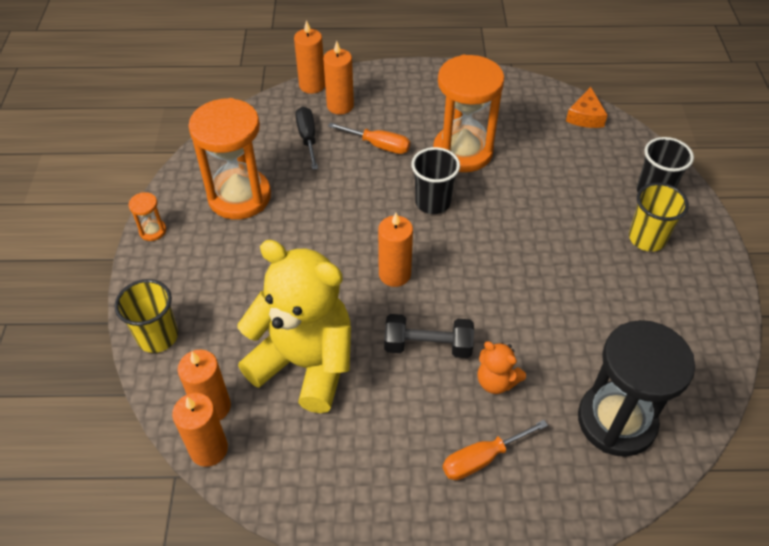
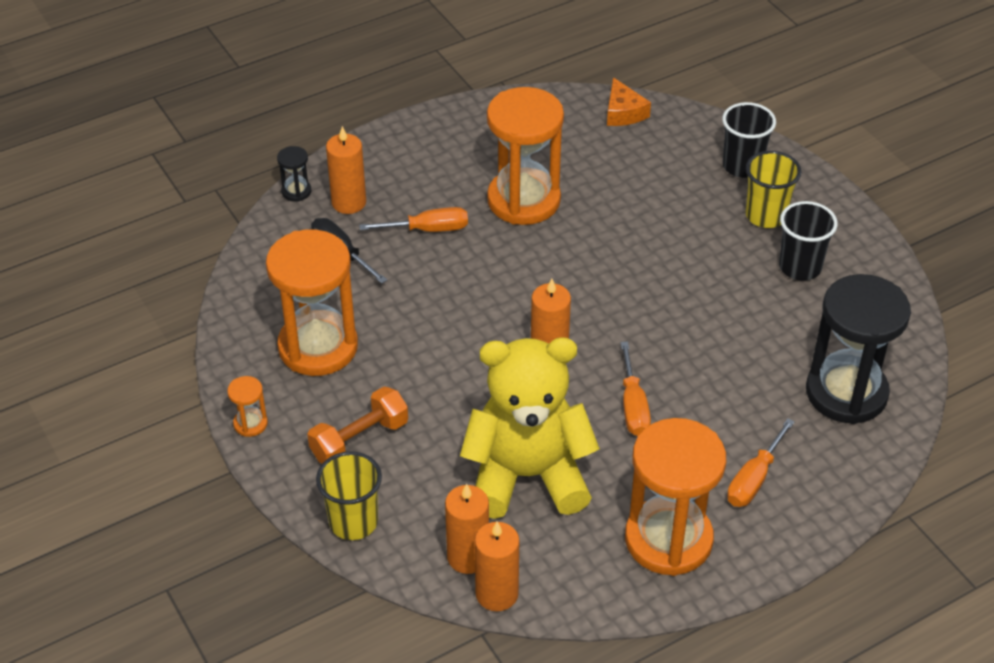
camera: 30 degrees left, 5 degrees down
(212, 276) = (359, 440): none -> orange dumbbell
(312, 85) = (296, 191): orange candle -> black hourglass
(373, 475) = (668, 539): none -> orange hourglass
(428, 346) = (633, 406): black dumbbell -> orange screwdriver
(432, 202) = (532, 266): black cup -> black cup (800, 267)
(496, 381) = (719, 408): orange teddy bear -> none

